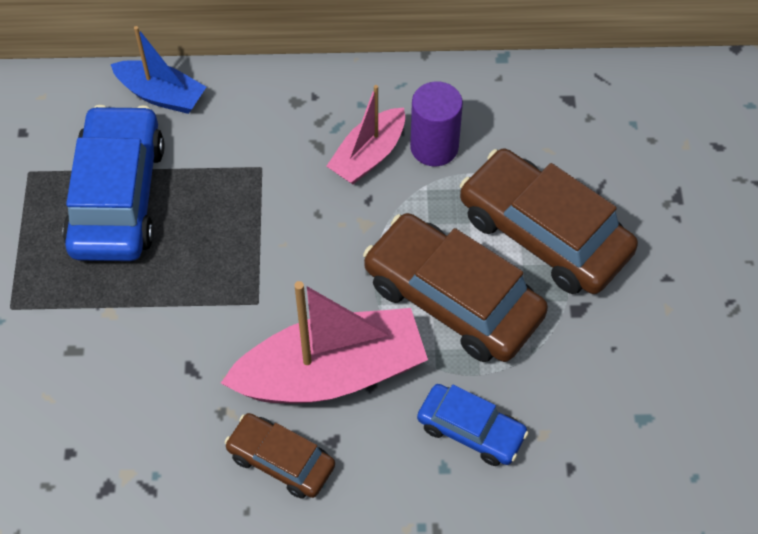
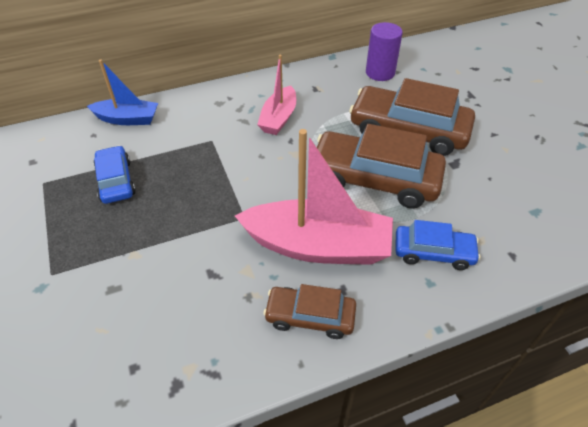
camera: 20 degrees left, 10 degrees down
(118, 197) = (116, 181): blue car -> blue car, size x0.55
(331, 373) = (318, 246): pink boat -> pink boat turned 45 degrees clockwise
(434, 147) = (317, 105): purple cylinder -> purple cylinder (380, 73)

